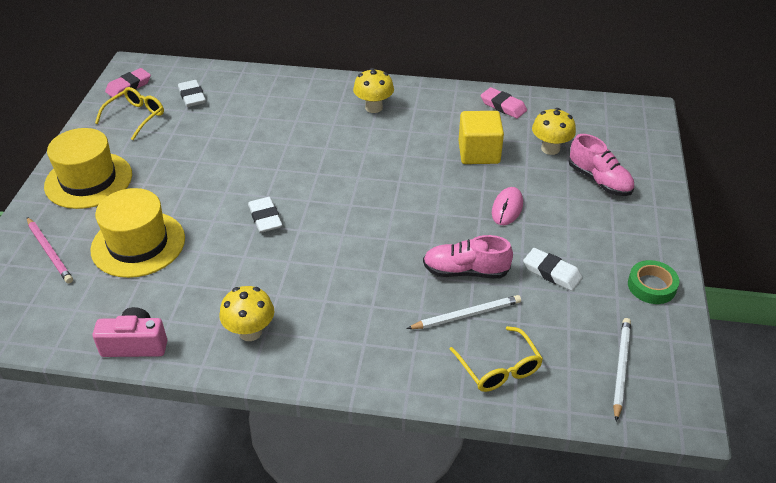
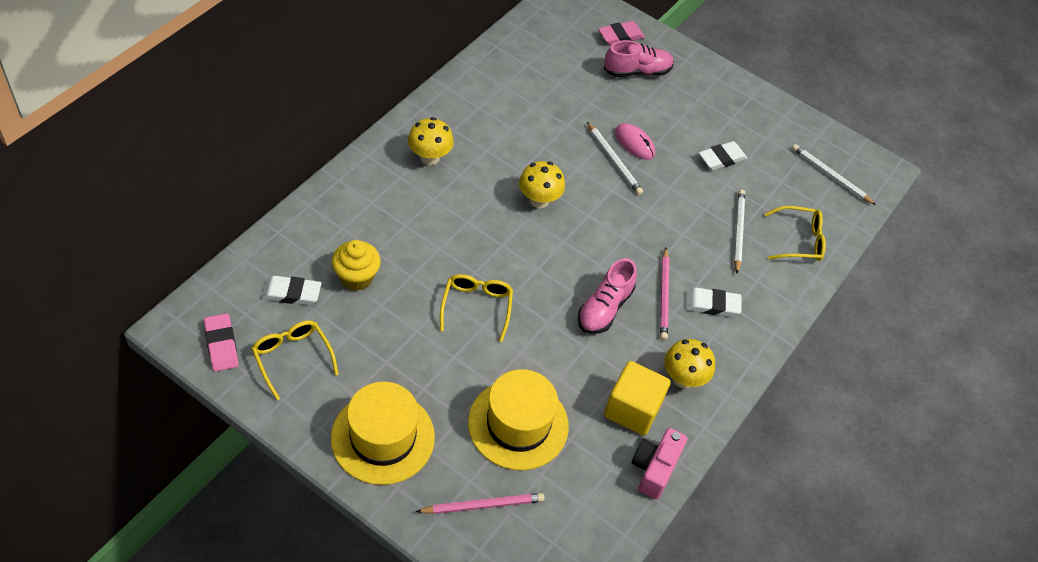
camera: 70 degrees left, 10 degrees up
(227, 117) = (356, 277): none -> yellow cupcake
(241, 182) = (476, 307): none -> yellow glasses
(265, 218) = (542, 310): white eraser -> white eraser (712, 304)
(339, 287) = (664, 296): none -> pink pencil
(465, 271) = (691, 207): pink shoe -> pink shoe (604, 308)
(472, 203) = (614, 160): none -> white pencil
(479, 153) = (551, 122): yellow cube -> yellow cube (632, 409)
(503, 106) = (497, 70): pink eraser -> pink eraser (620, 36)
(550, 149) = (578, 75): yellow mushroom -> yellow mushroom (539, 200)
(651, 286) = (765, 114): green tape -> none

